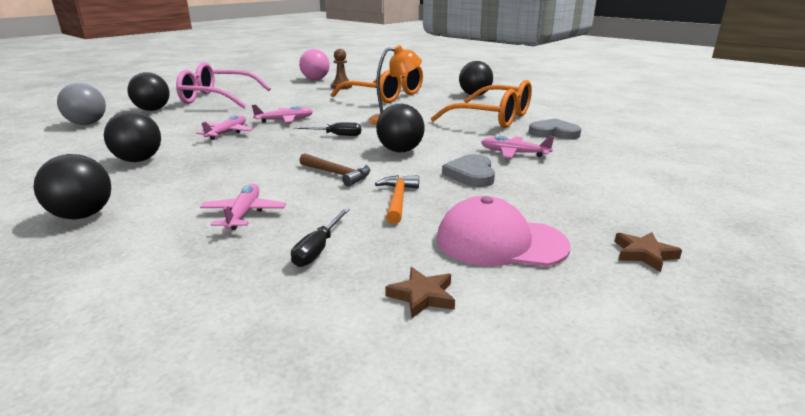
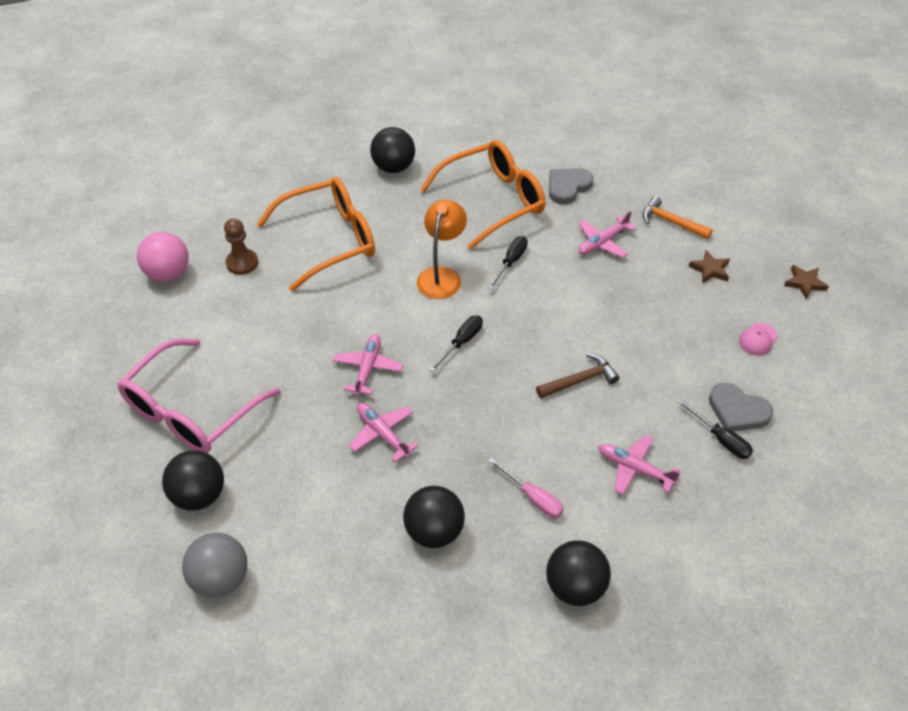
camera: 60 degrees left, 25 degrees up
(186, 182) = (532, 498): none -> pink screwdriver
(398, 199) = (659, 362): orange hammer -> orange hammer (671, 222)
(400, 151) = (545, 313): black ball -> none
(422, 296) = (805, 409): brown star -> brown star (710, 269)
(439, 133) = (511, 262): none -> black screwdriver
(471, 174) = (634, 294): grey heart -> grey heart (737, 411)
(500, 242) = (758, 339): pink cap -> pink cap, size x0.46

